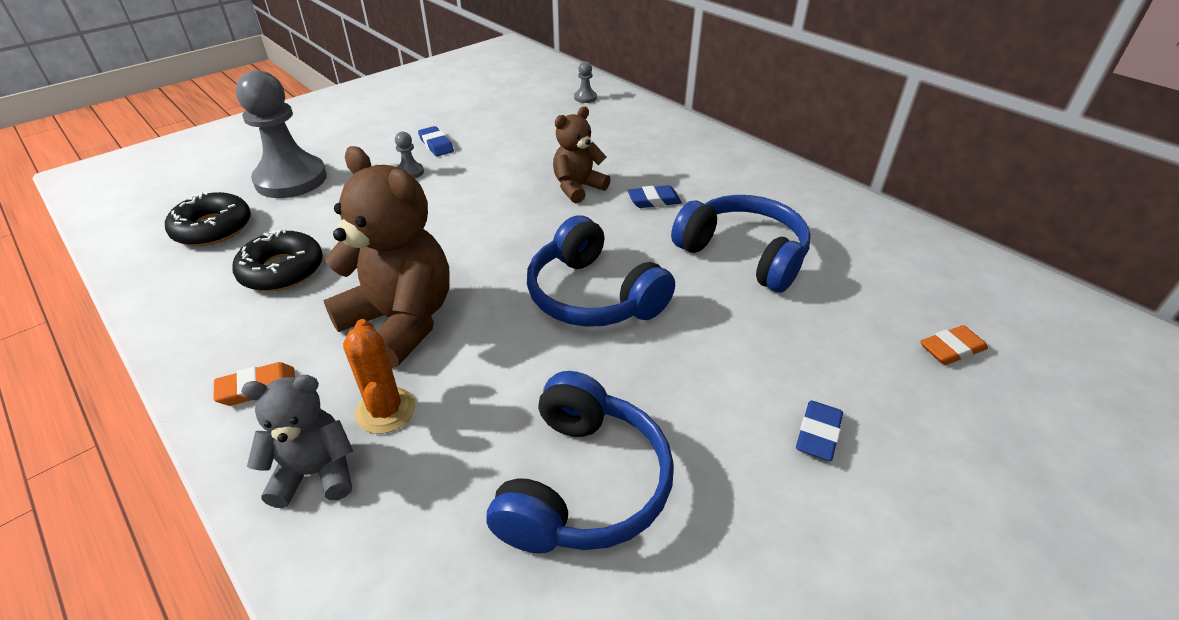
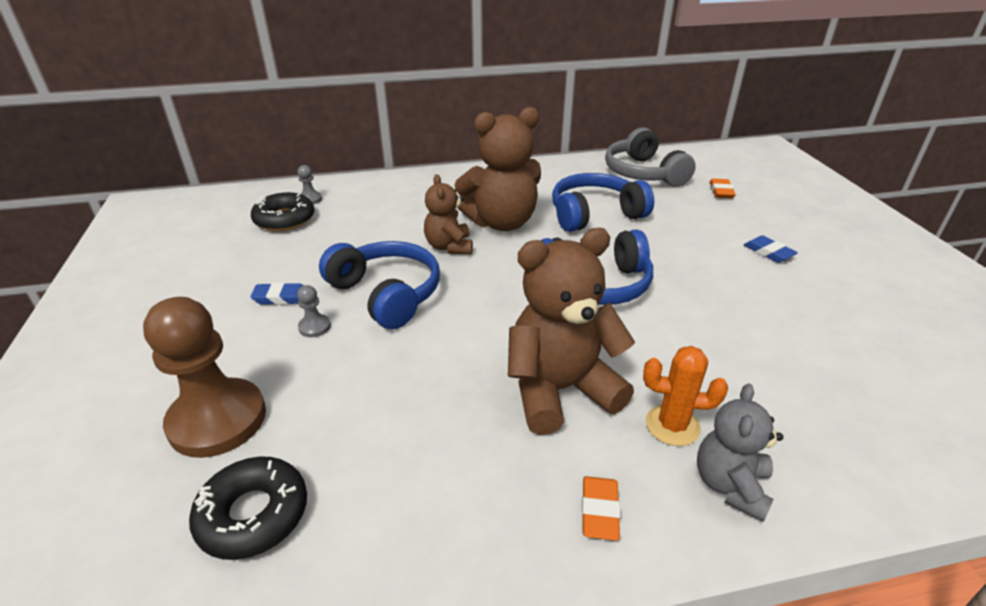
camera: 60 degrees left, 5 degrees down
(282, 270) = (409, 460): black donut -> black donut (284, 219)
(291, 179) = (217, 420): grey pawn -> brown pawn
(583, 484) = (782, 347): blue headphones -> blue headphones (386, 294)
(654, 201) = (501, 222): blue eraser -> brown teddy bear
(905, 264) = (643, 173): none -> grey headphones

